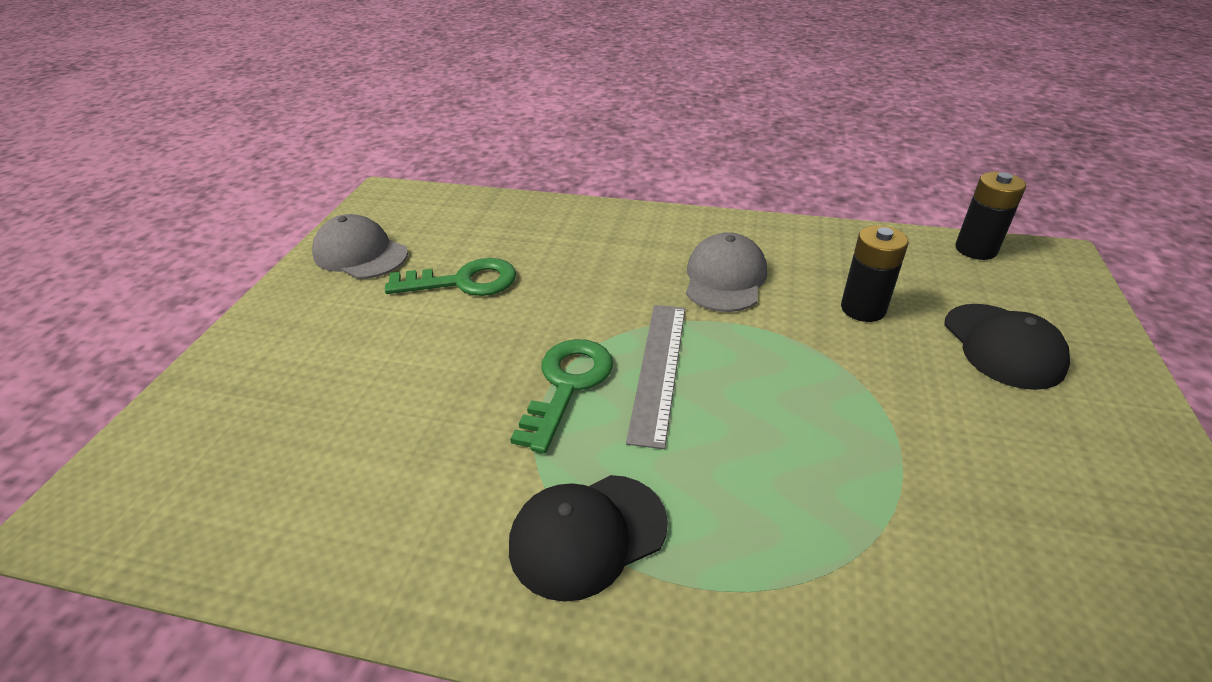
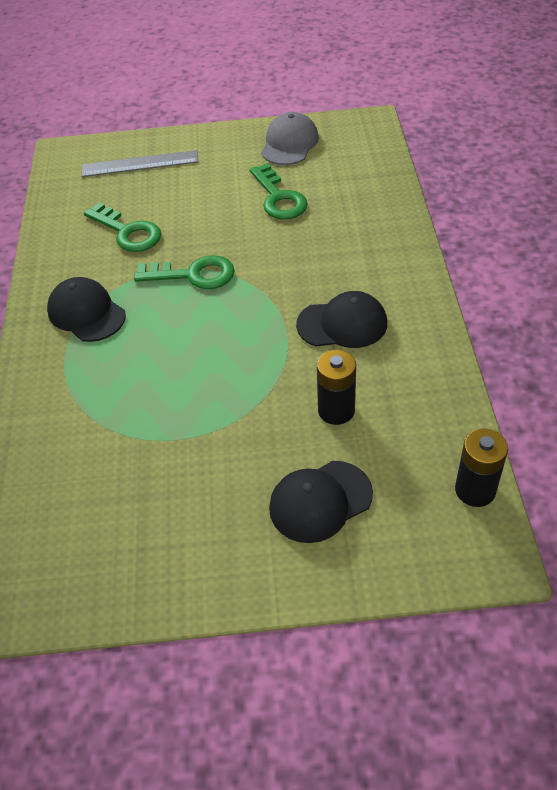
camera: 75 degrees right, 10 degrees up
(411, 447) = (128, 232): none -> green key
(658, 369) = (222, 311): grey ruler -> grey ruler (140, 164)
(725, 278) = (342, 324): grey cap -> black cap

